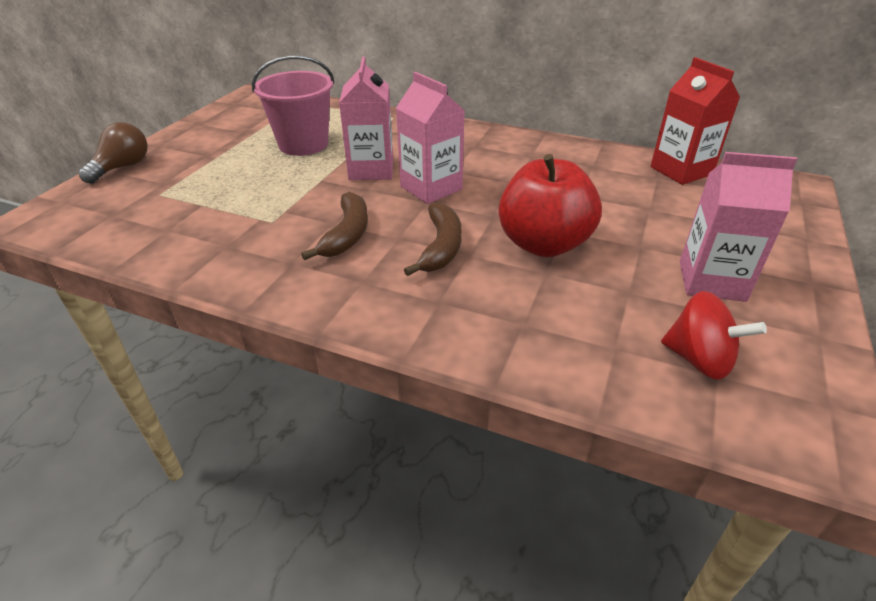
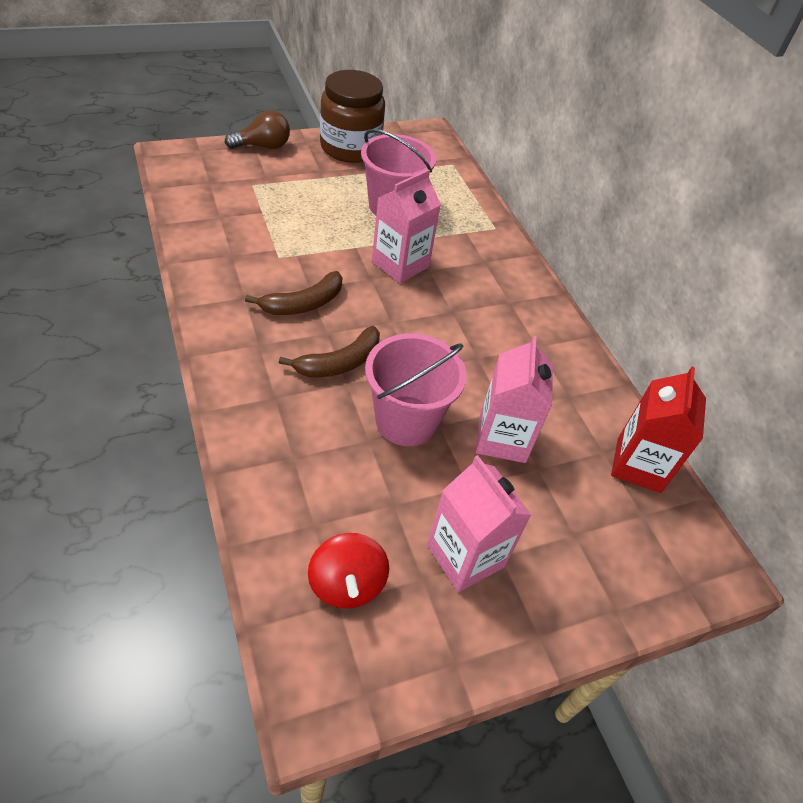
camera: 40 degrees right, 10 degrees up
(205, 131) = (350, 148): none -> brown jar
(431, 188) = (413, 312): pink carton -> pink carton (502, 438)
(543, 244) = (406, 421): red apple -> pink bucket

